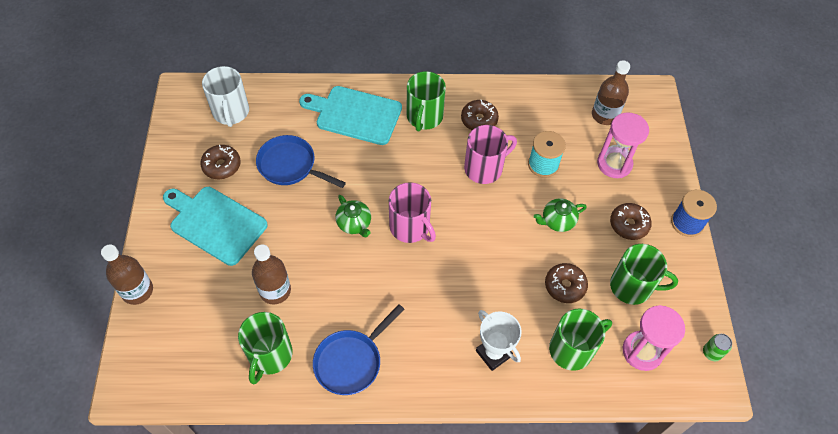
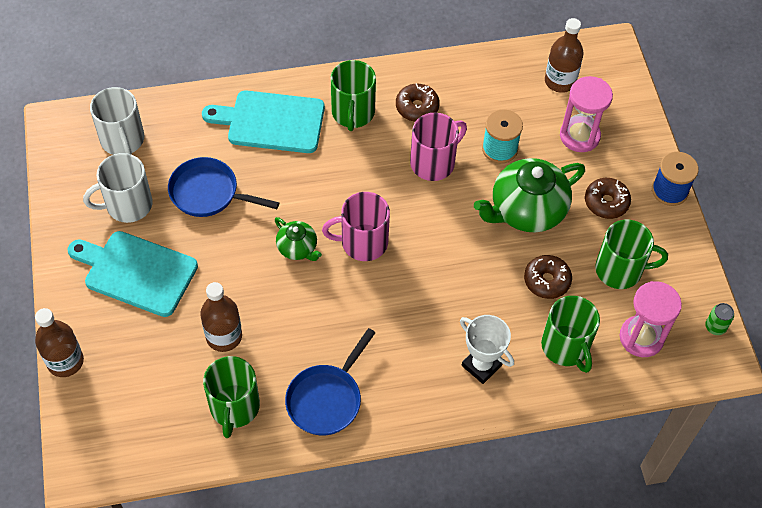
camera: 10 degrees left, 0 degrees up
(222, 166) = (127, 205): brown donut -> white mug
(410, 227) = (362, 242): pink mug -> pink mug turned 135 degrees clockwise
(557, 221) = (526, 210): green teapot -> green teapot, size x1.94
(572, 349) = (566, 347): green mug -> green mug turned 105 degrees clockwise

